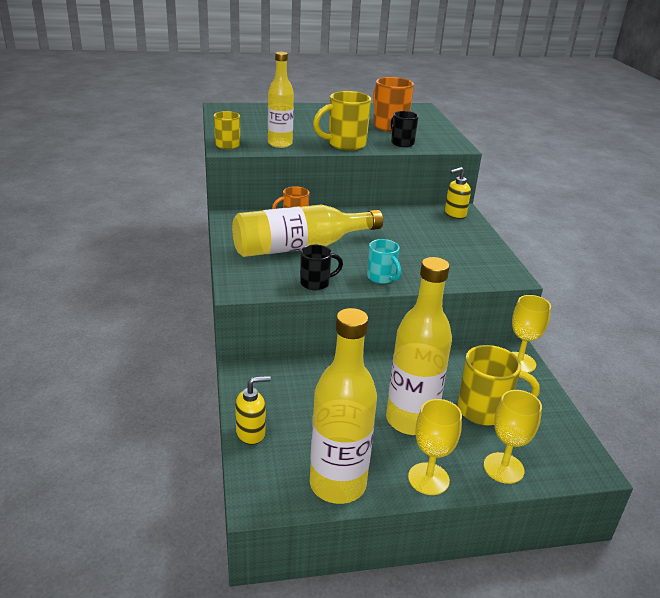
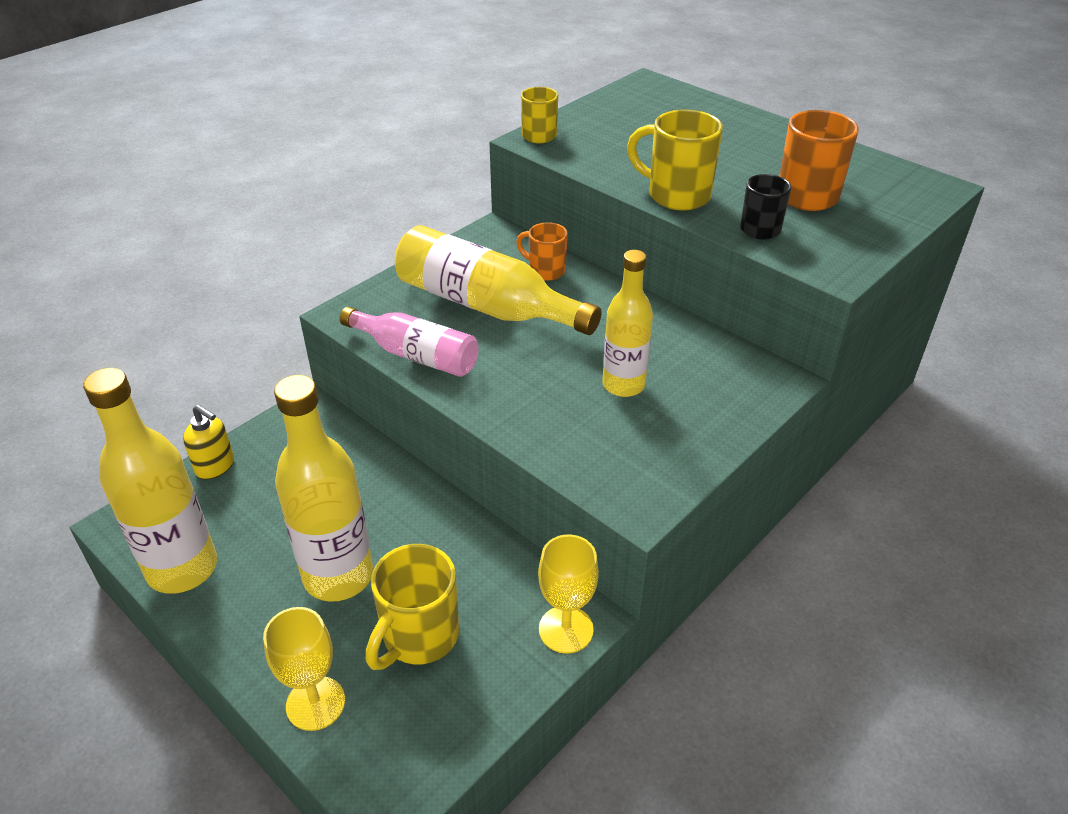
camera: 55 degrees right, 10 degrees up
(280, 144) = (599, 159): yellow bottle -> yellow bottle (623, 385)
(316, 283) = (416, 355): black mug -> pink bottle
(381, 278) = (488, 395): turquoise mug -> none
(428, 479) = (244, 639): yellow goblet -> none
(454, 214) = (760, 379): yellow soap dispenser -> none
(485, 410) = (418, 637): yellow mug -> yellow mug turned 60 degrees clockwise

